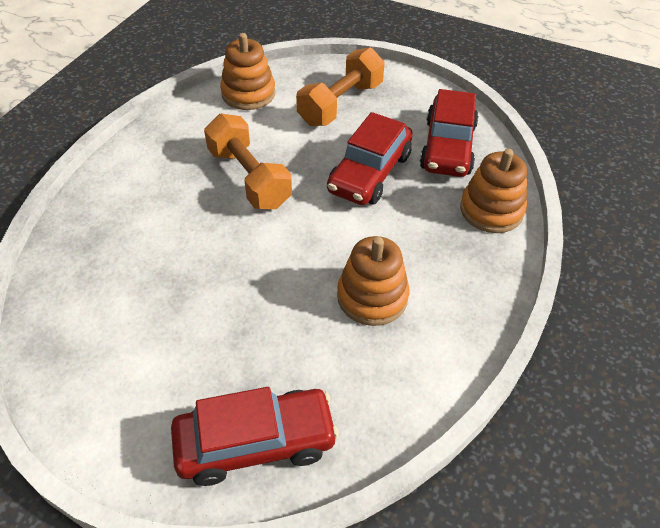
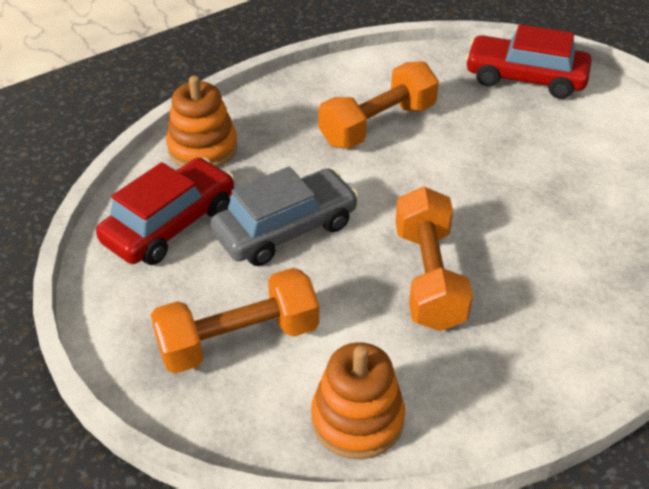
camera: 150 degrees left, 5 degrees down
(370, 173) = (285, 229): red car -> grey car
(372, 297) = (378, 125): orange stacking toy -> orange dumbbell

